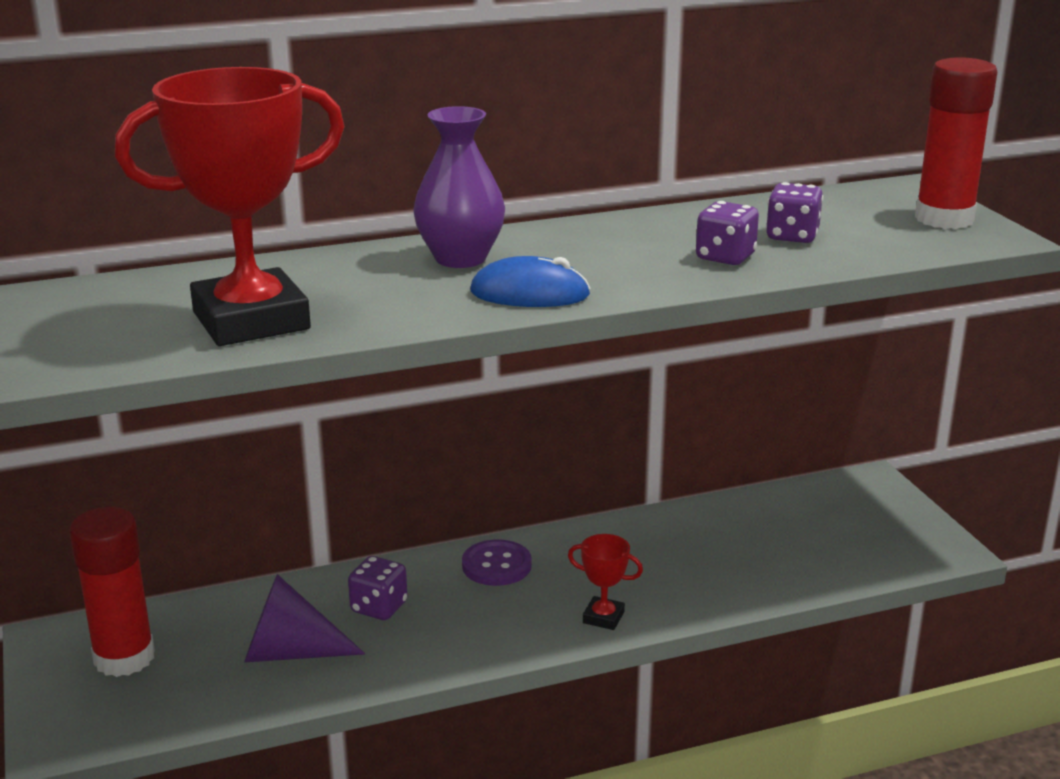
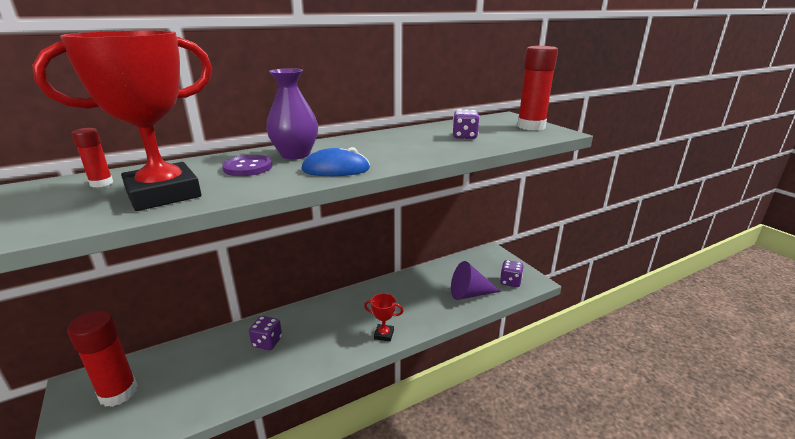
camera: 10 degrees left, 0 degrees up
(149, 294) = (101, 183): none -> red glue stick
(289, 652) = (217, 376): purple cone -> purple cone (469, 294)
(496, 565) = (327, 311): purple button -> purple button (248, 167)
(725, 257) = (436, 147): purple dice -> purple dice (510, 282)

